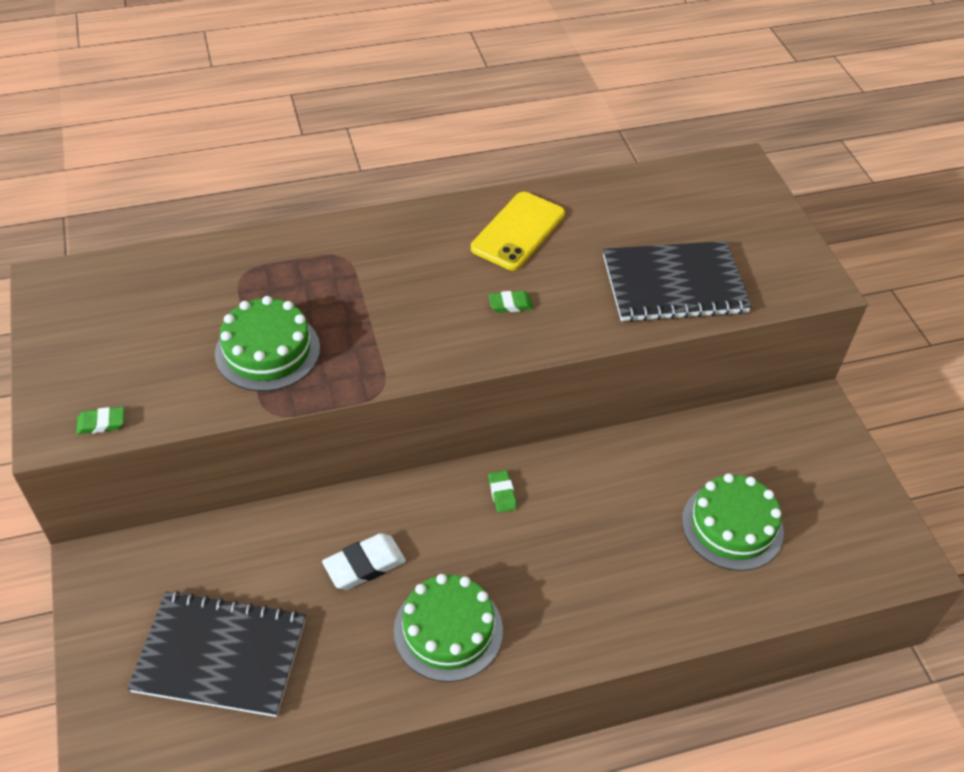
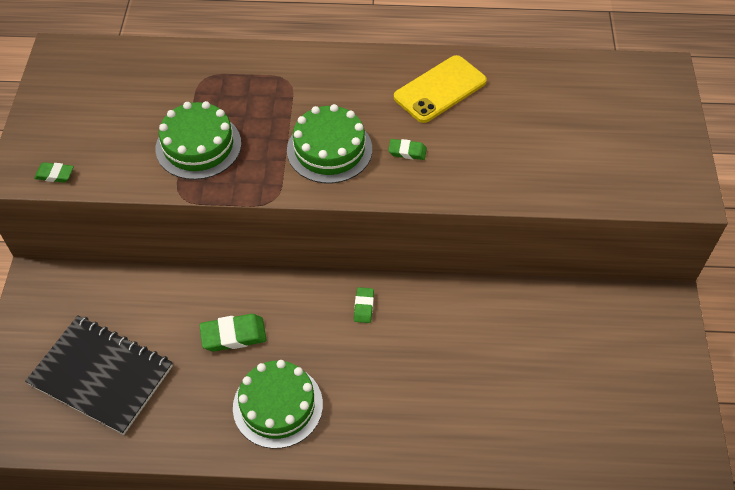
camera: 20 degrees right, 5 degrees up
(364, 565) = (233, 335): white eraser -> green eraser
(674, 284) = (555, 166): black notebook -> none
(732, 526) = (546, 386): green cake -> green cake (329, 149)

